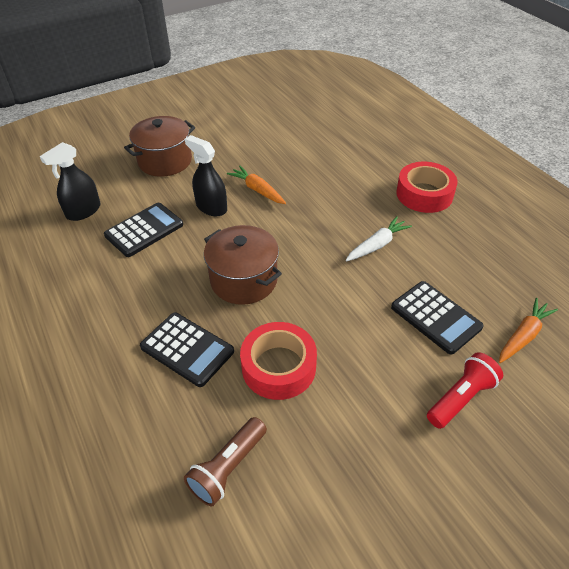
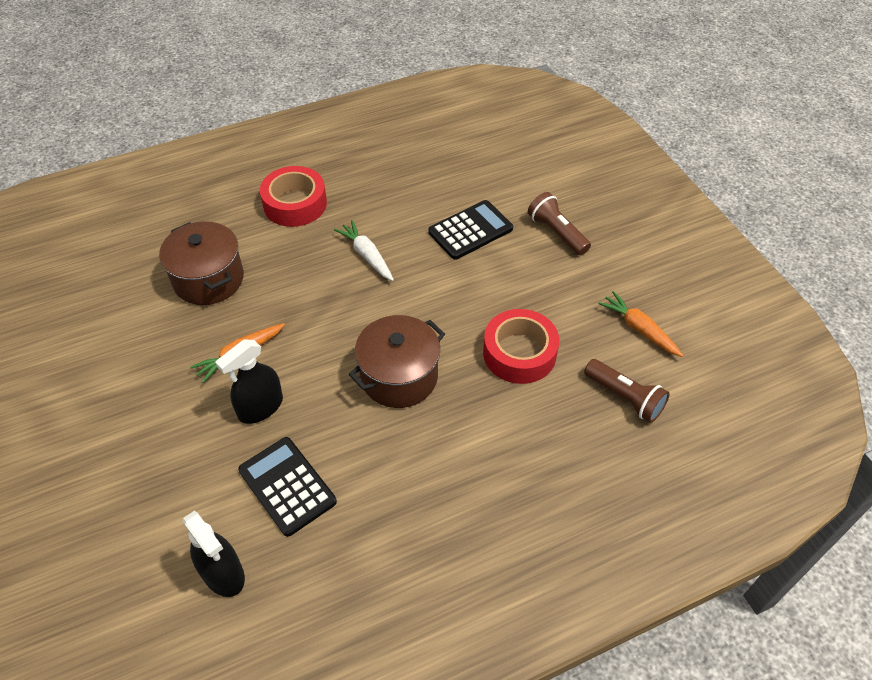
camera: 85 degrees left, 5 degrees up
(165, 161) = (132, 467): brown pot -> brown pot (208, 279)
(187, 349) = (492, 431): black calculator -> none
(461, 398) = (557, 233): red flashlight -> brown flashlight
(523, 336) = (496, 180): orange carrot -> orange carrot (639, 329)

